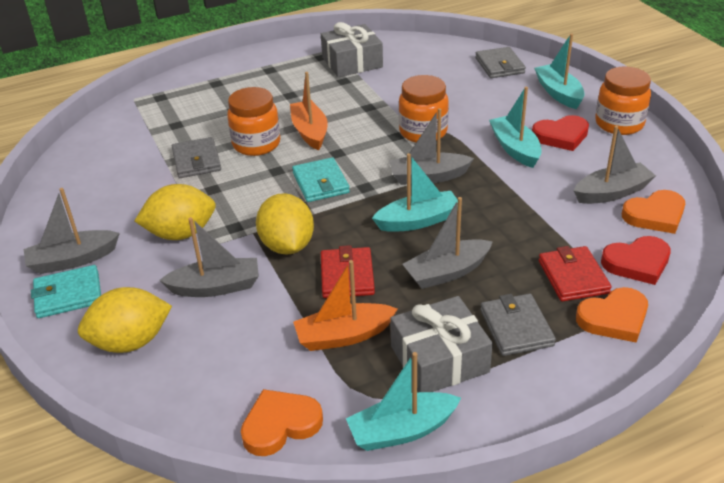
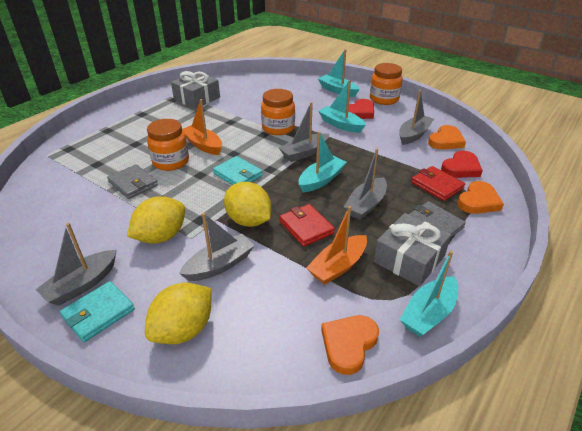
camera: 30 degrees left, 0 degrees up
(499, 66) = (291, 83): grey wallet -> none

